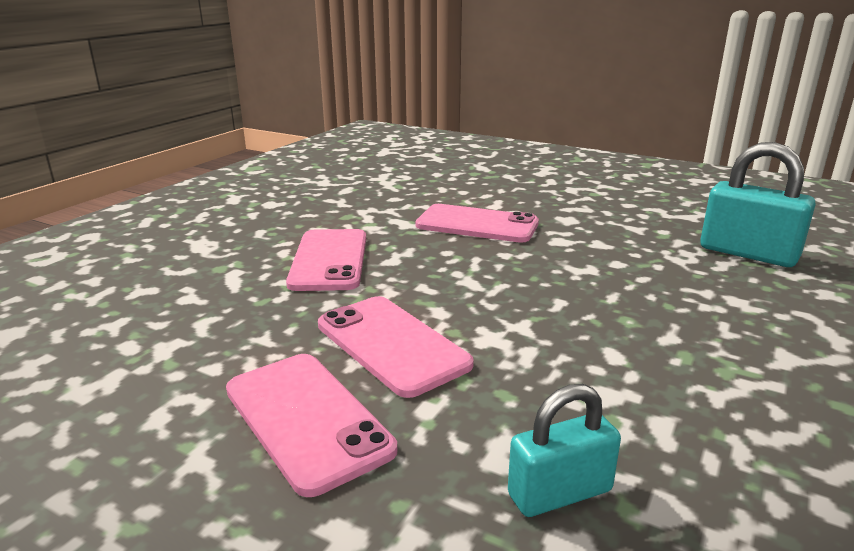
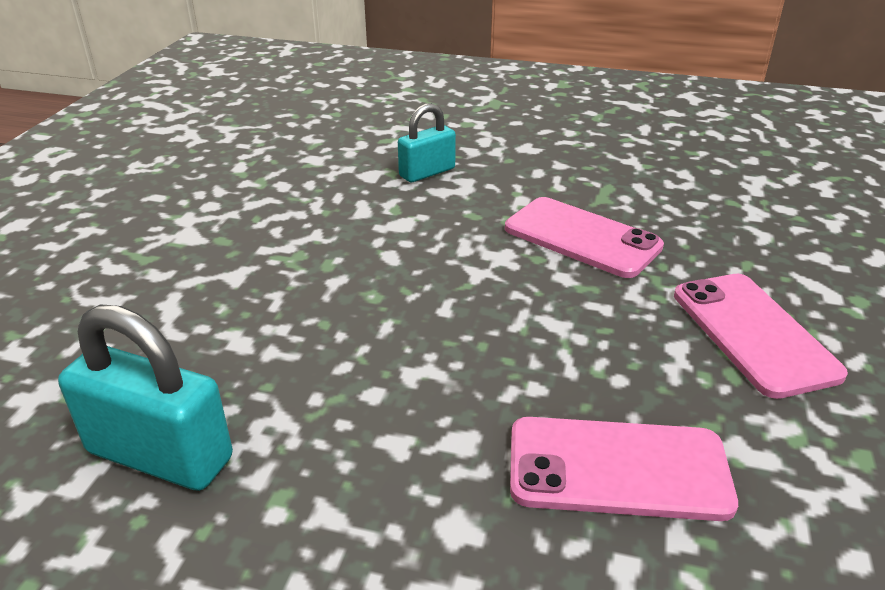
camera: 165 degrees right, 10 degrees up
(307, 419) = (593, 184): pink phone -> none

